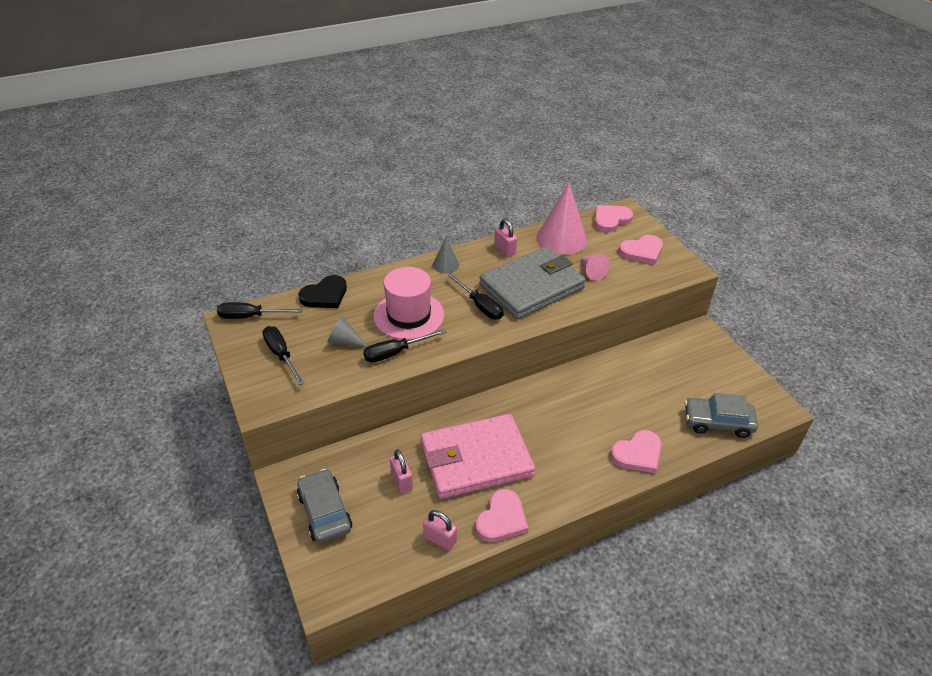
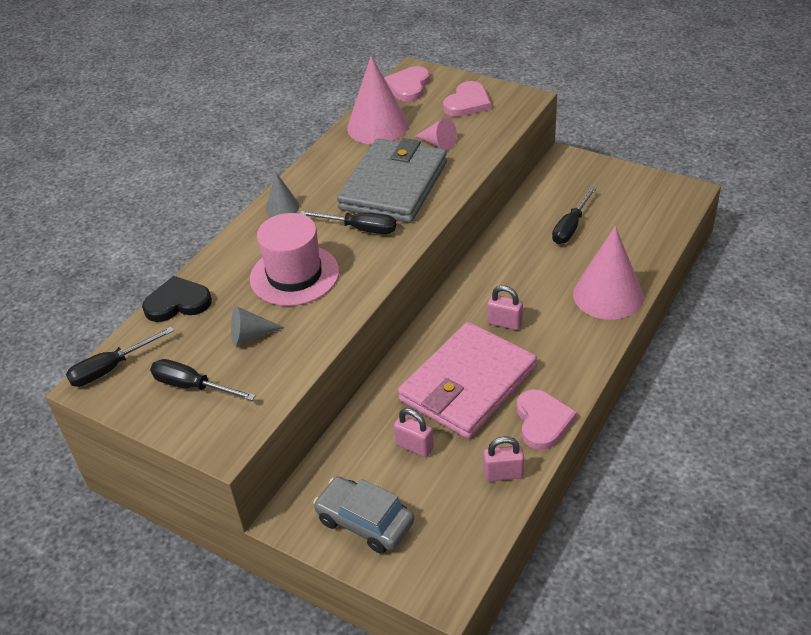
camera: 30 degrees left, 0 degrees up
(325, 295) = (177, 302): black heart -> black heart turned 120 degrees counterclockwise
(395, 353) = (318, 317): black screwdriver -> black screwdriver (570, 227)
(505, 250) = (331, 164): pink padlock -> pink padlock (505, 323)
(637, 454) = (608, 295): pink heart -> pink cone
(717, 422) = (649, 231): grey car -> none

